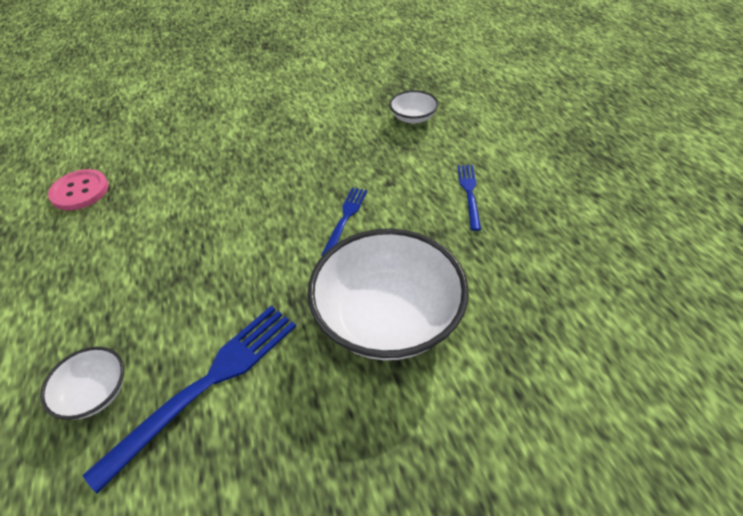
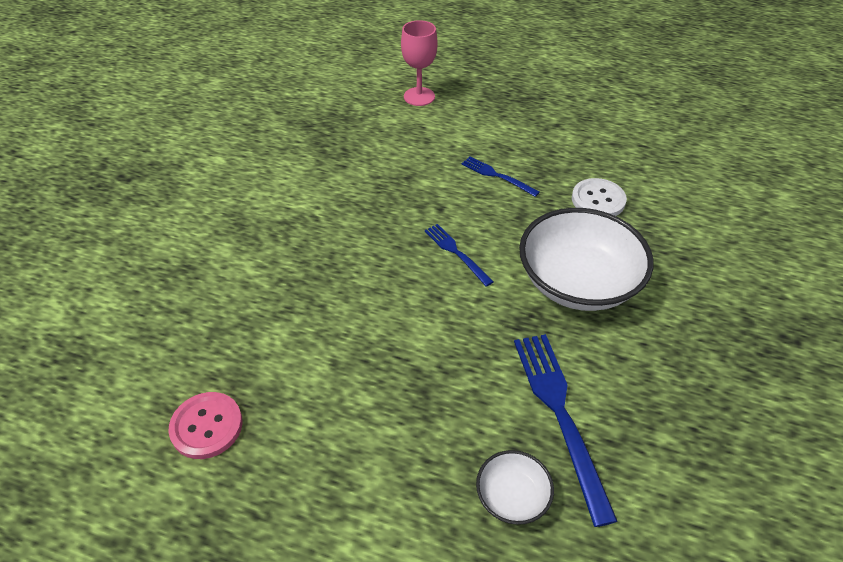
camera: 55 degrees left, 0 degrees up
(413, 118) = (375, 152): white bowl -> none
(510, 102) = (419, 96): none -> pink goblet
(523, 277) = (598, 200): none -> white button

